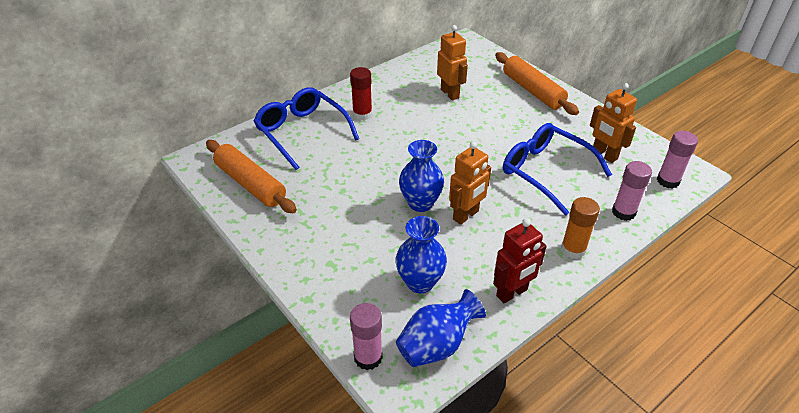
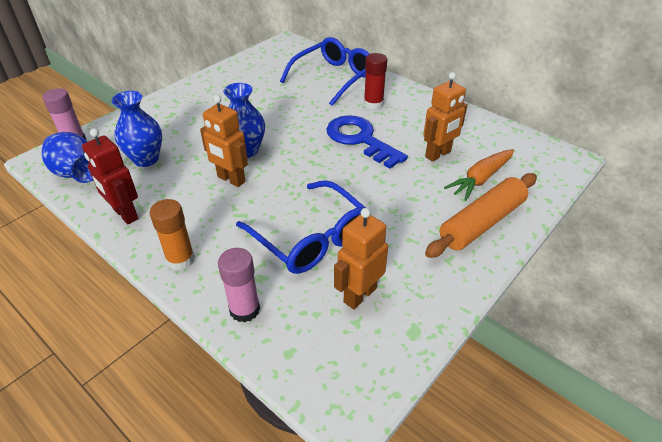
camera: 80 degrees right, 0 degrees up
(250, 184) = (261, 67): orange rolling pin -> none
(419, 130) = (360, 139): none -> blue key
(484, 81) = (480, 179): none -> orange carrot
(546, 172) = (310, 237): blue glasses -> blue glasses turned 105 degrees clockwise
(668, 181) = (317, 368): pink glue stick -> none

